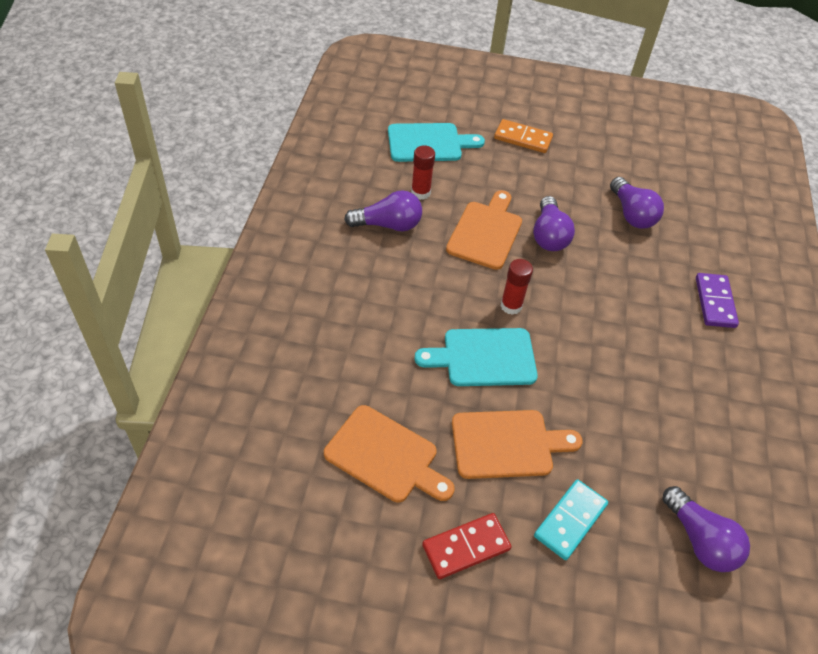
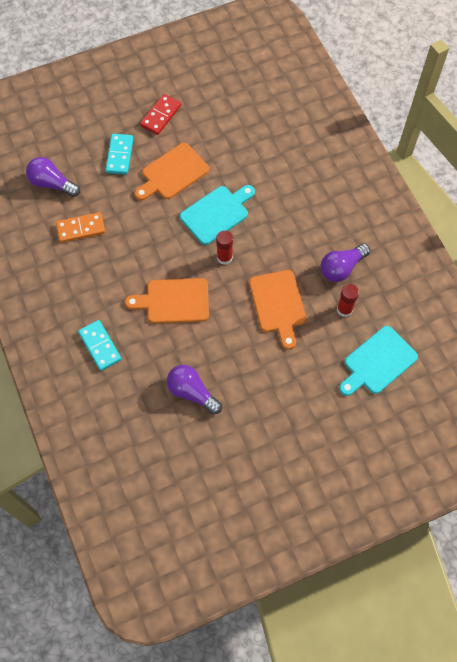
camera: 150 degrees right, 15 degrees up
(386, 456) = (227, 131): orange cutting board -> orange cutting board (173, 301)
(523, 138) = (316, 419): orange domino -> orange domino (81, 228)
(549, 235) = (236, 330): purple light bulb -> none
(715, 302) = (100, 346): purple domino -> turquoise domino

